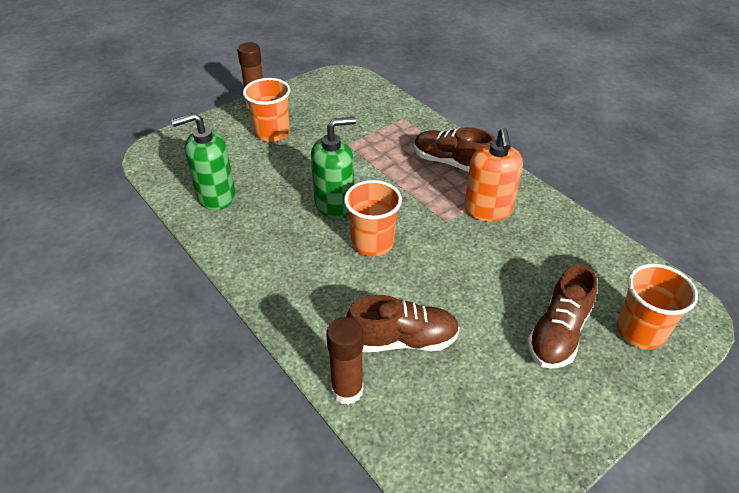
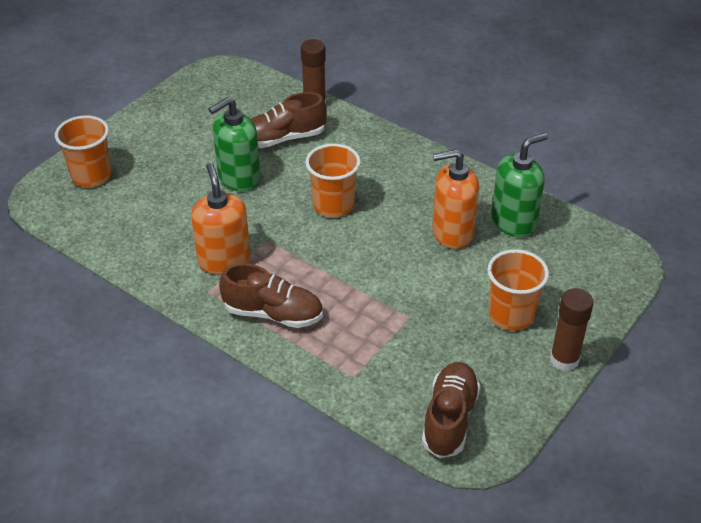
camera: 165 degrees right, 0 degrees up
(275, 197) = (452, 232): none -> orange soap dispenser
(335, 204) = (387, 237): green soap dispenser -> green soap dispenser (238, 178)
(558, 334) = (160, 163): brown shoe -> brown shoe (449, 419)

